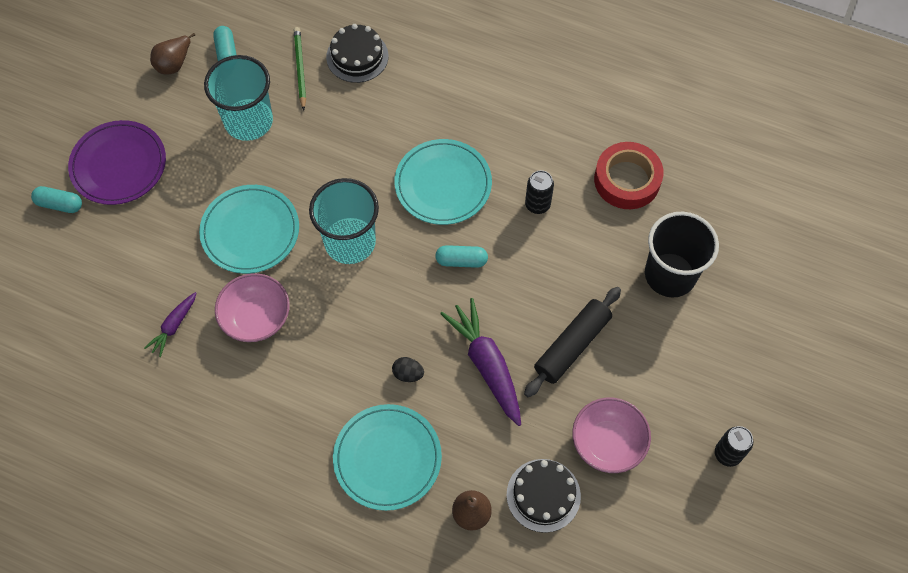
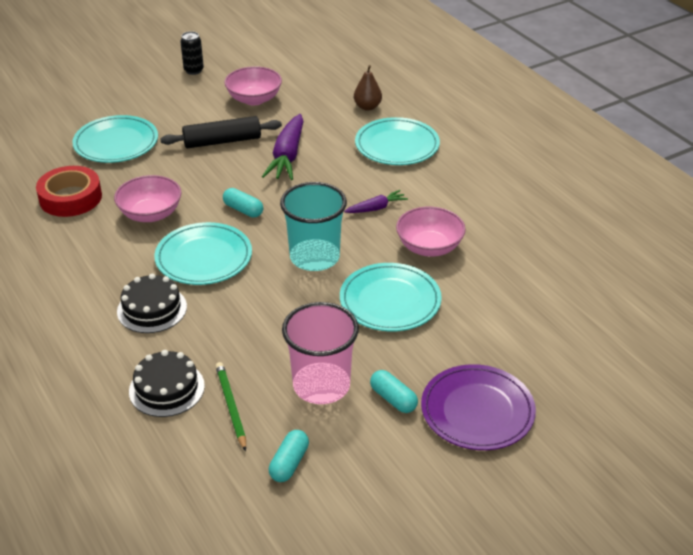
camera: 145 degrees left, 25 degrees down
(59, 204) = (557, 406): turquoise capsule -> turquoise capsule (393, 399)
(173, 326) = (501, 270): purple carrot -> purple carrot (376, 208)
(174, 63) = (353, 482): brown pear -> none
(248, 121) = (321, 385): turquoise cup -> pink cup
(300, 69) = (231, 407): green pencil -> green pencil turned 135 degrees clockwise
(408, 374) = (344, 174): black egg -> none
(537, 205) = (150, 214): black can -> pink bowl
(543, 495) = (317, 97): black cake -> black cake (152, 309)
(670, 275) = (116, 143): black cup -> turquoise plate

